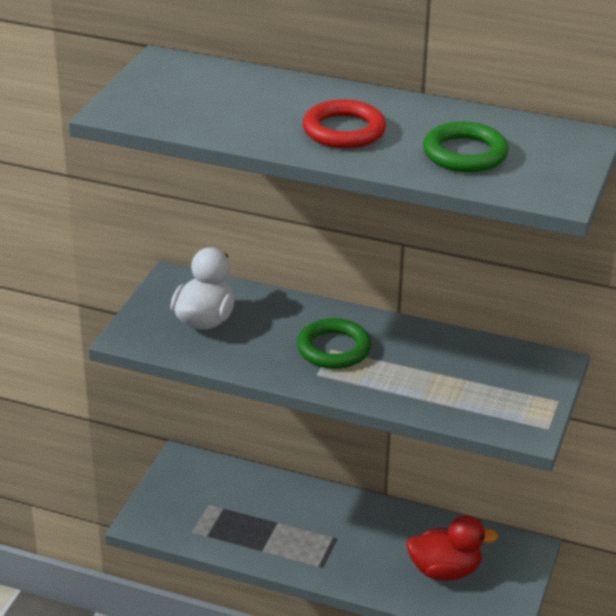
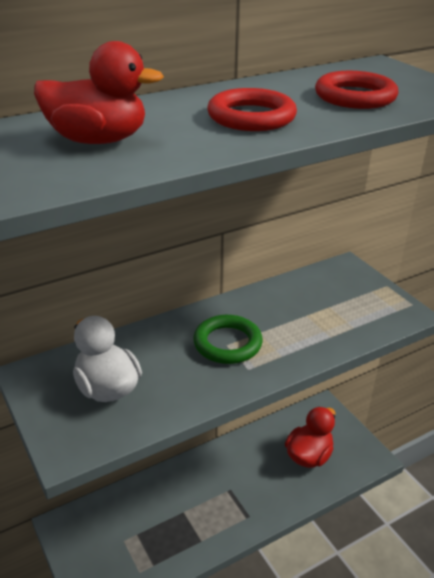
camera: 50 degrees left, 0 degrees up
(213, 99) = (98, 140): none -> red duck
(465, 153) = (355, 97): green ring -> red ring

